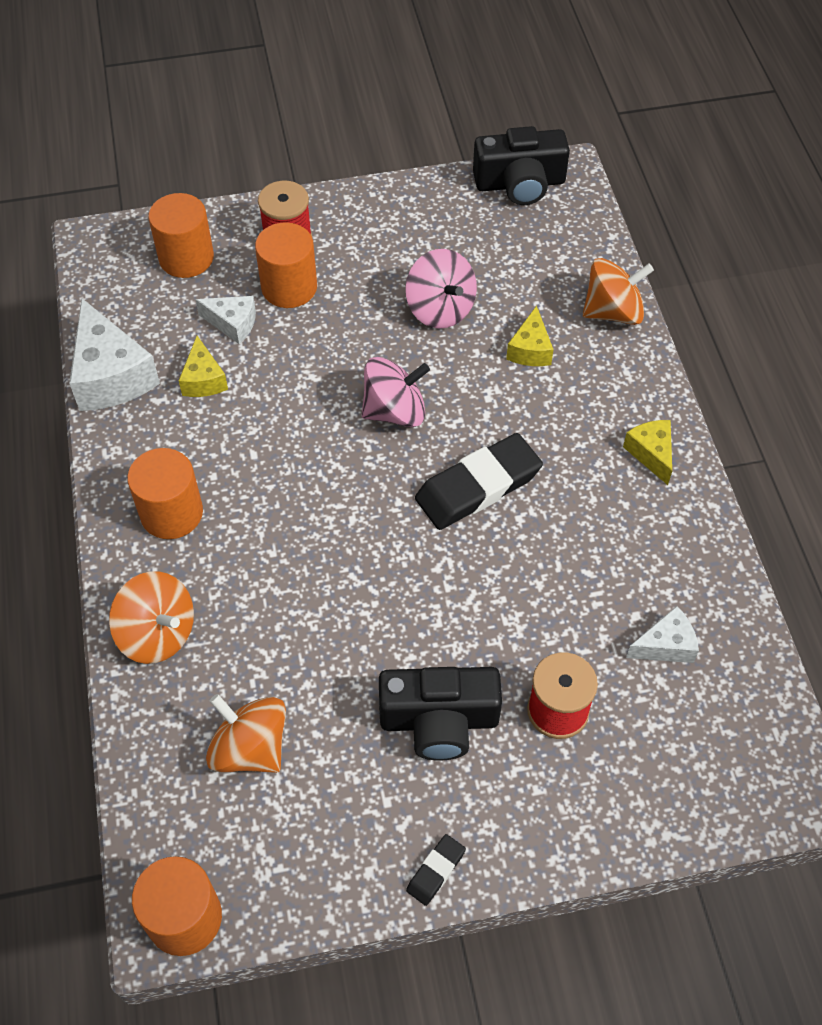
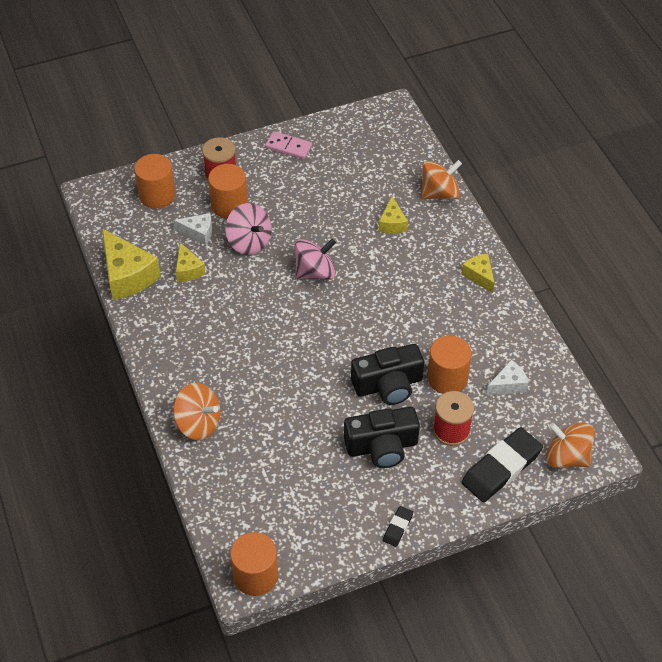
camera: 10 degrees left, 5 degrees down
(111, 375) = (127, 275): white cheese -> yellow cheese
(171, 513) = (188, 353): orange cylinder -> orange cylinder (447, 378)
(250, 748) = (272, 479): orange spinning top -> orange spinning top (567, 457)
(397, 210) = (288, 147): none -> pink domino
(440, 309) = (330, 206): pink spinning top -> pink spinning top (249, 242)
(478, 486) = (377, 310): black eraser -> black eraser (501, 468)
(520, 183) = (364, 120): black camera -> black camera (388, 385)

